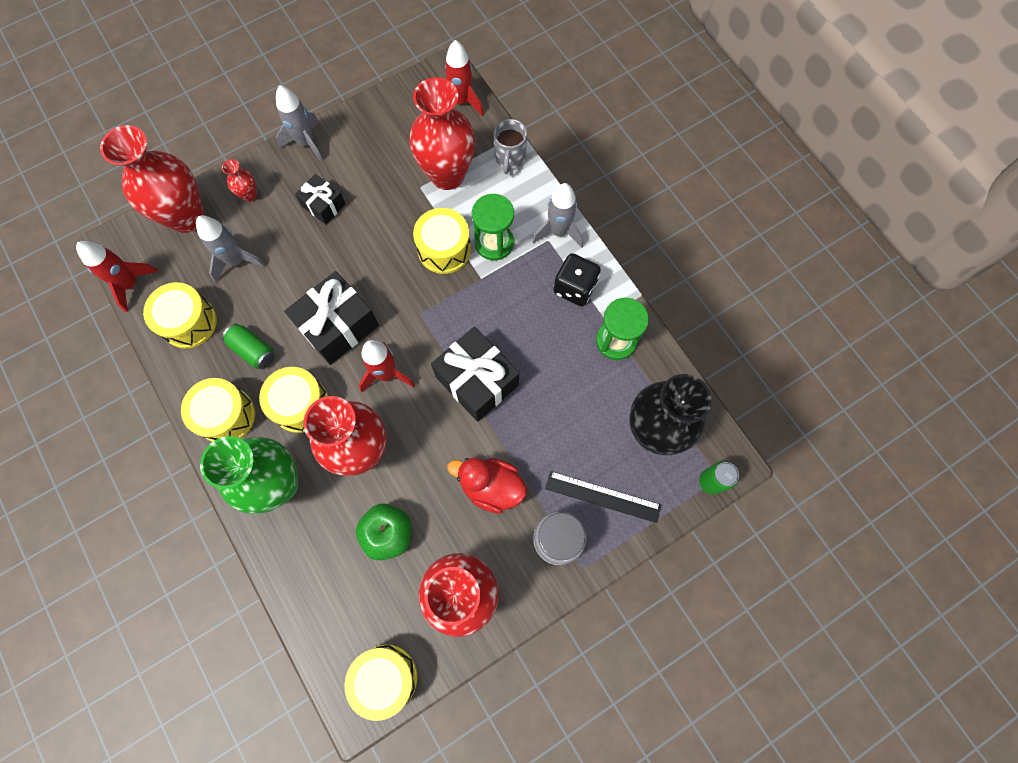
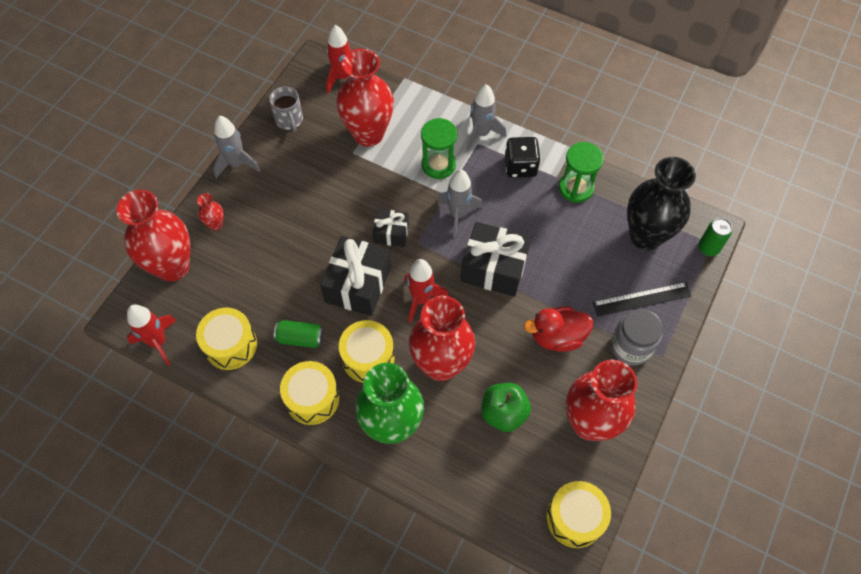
camera: 30 degrees left, 10 degrees down
(236, 261) = (239, 279): grey rocket -> grey rocket (458, 214)
(323, 205) = (283, 202): black gift -> black gift (391, 233)
(444, 249) = (403, 188): yellow drum -> none
(509, 158) = (408, 100): grey mug -> grey mug (289, 120)

